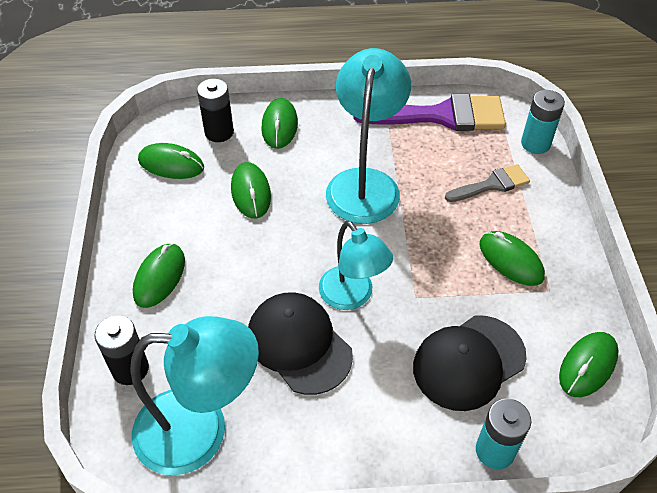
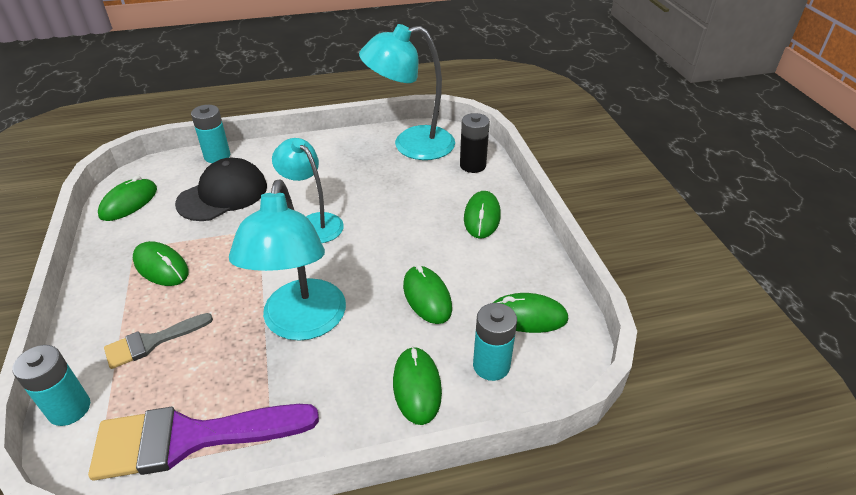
camera: 170 degrees right, 10 degrees down
(219, 132) = (491, 365): black battery -> turquoise battery
(299, 344) = (354, 190): black cap -> none

